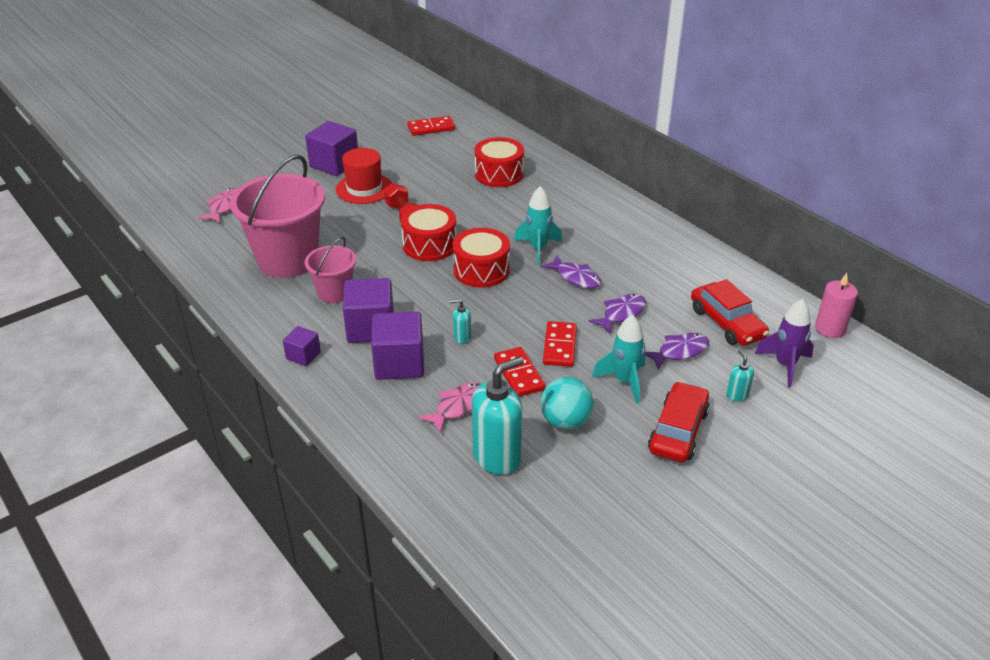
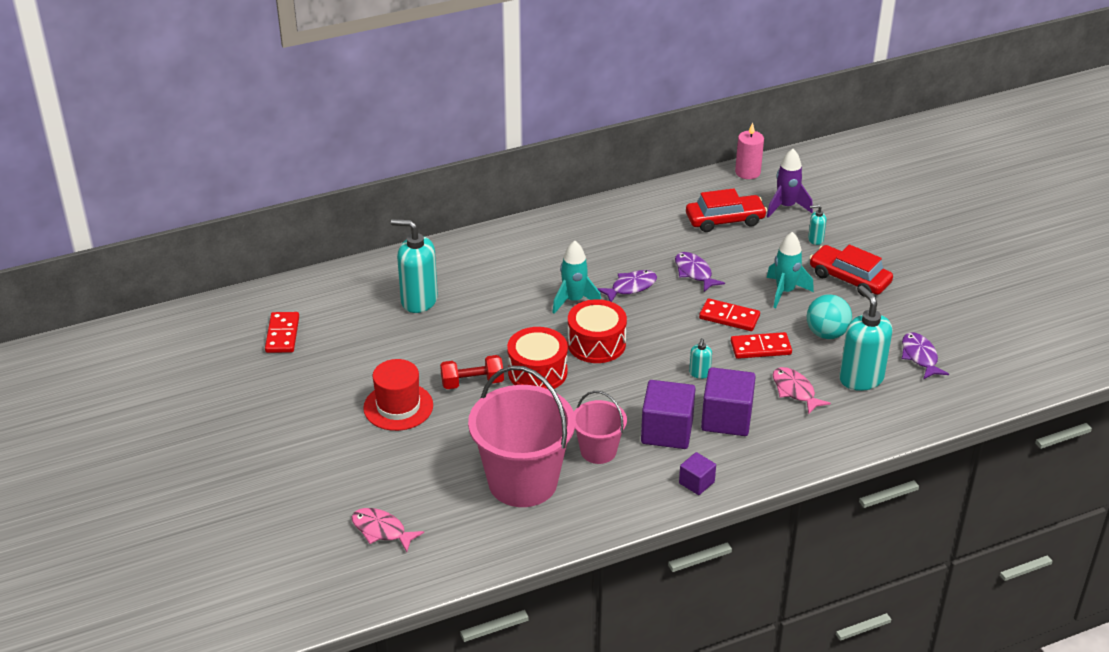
camera: 75 degrees left, 0 degrees up
(334, 164) = (327, 426): purple cube -> none
(499, 174) = (418, 300): red drum -> turquoise soap dispenser
(679, 351) = (755, 254): purple fish -> purple fish (920, 357)

